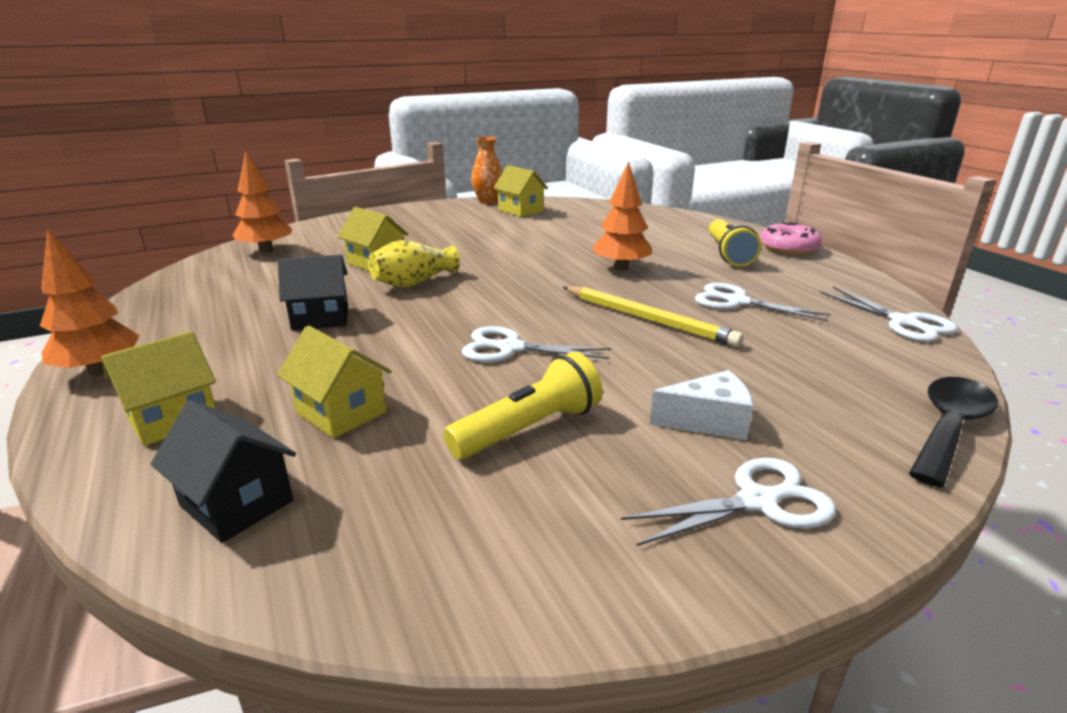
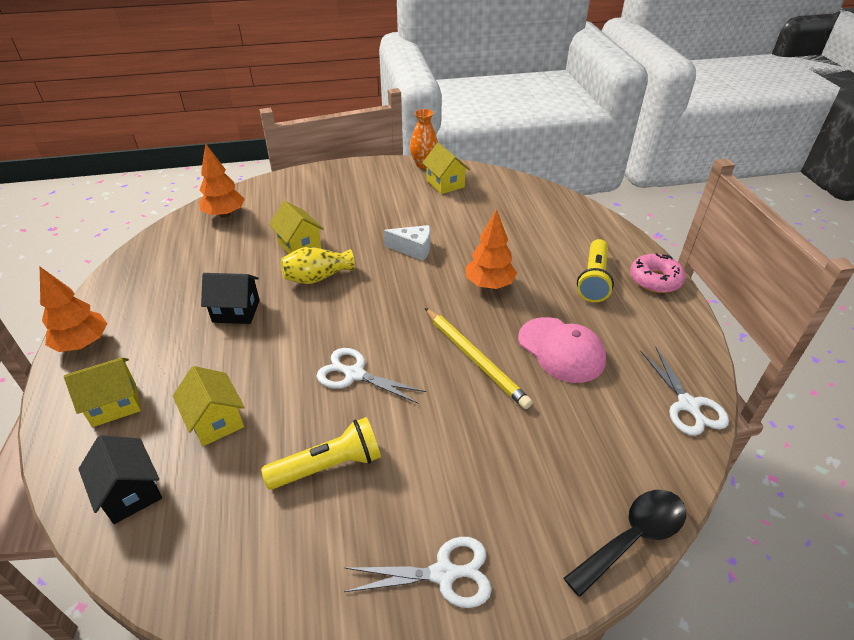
camera: 15 degrees right, 15 degrees up
(708, 421) = (455, 488): white cheese -> white cheese (413, 249)
(737, 302) = (561, 350): white scissors -> pink cap

